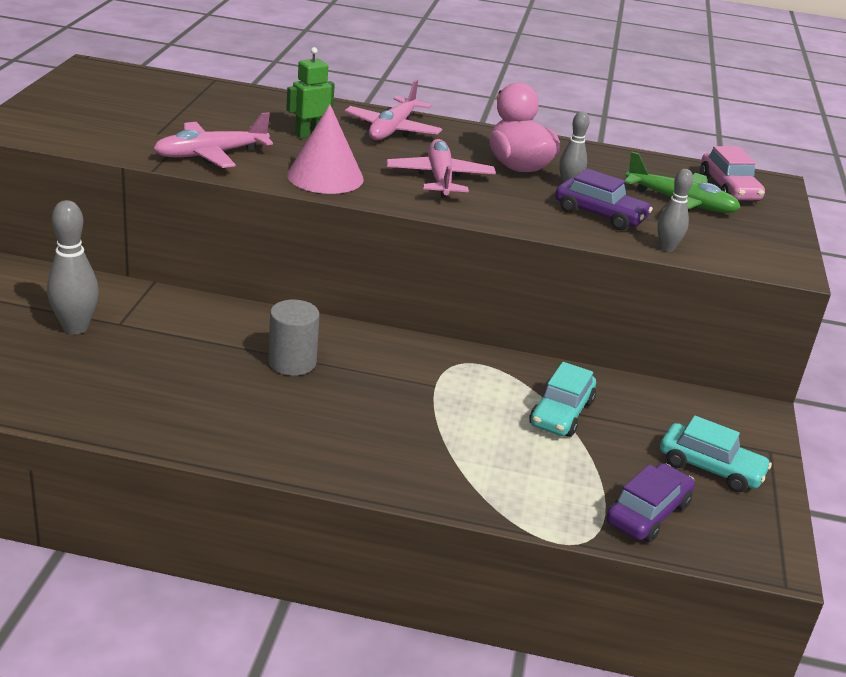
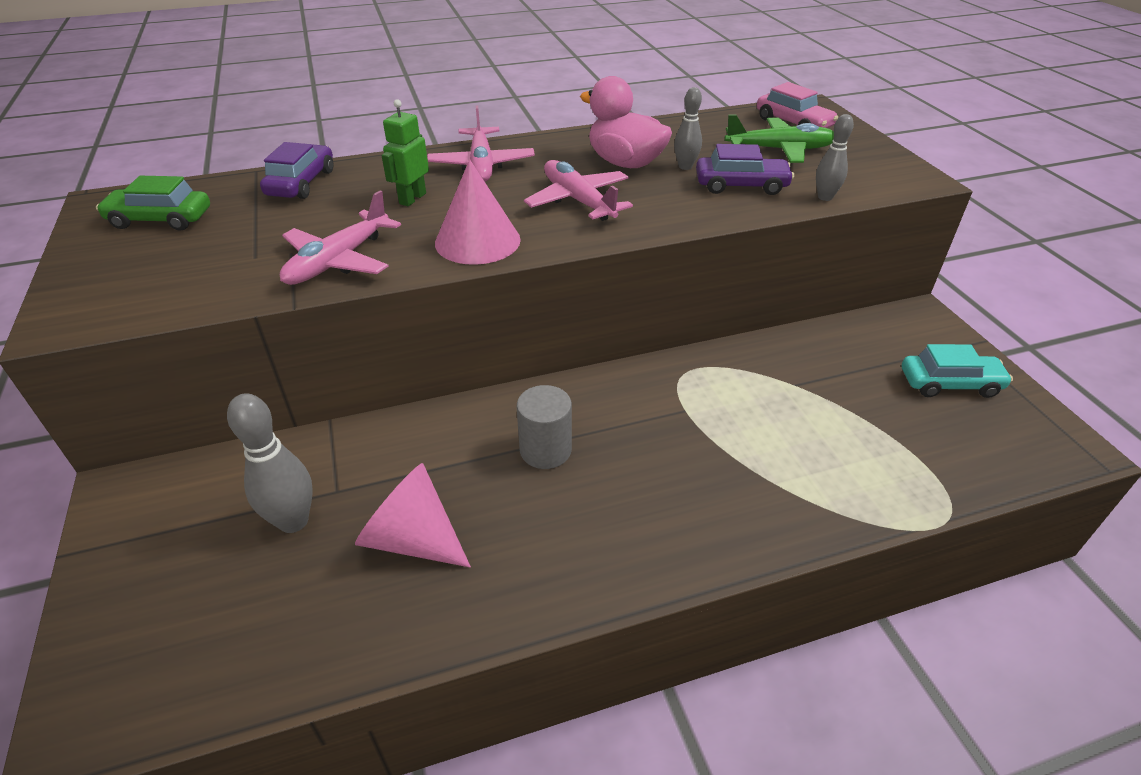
camera: 25 degrees left, 10 degrees up
(118, 90) = (160, 219): none -> green car
(143, 370) = (412, 538): none -> pink cone
(561, 413) = (803, 387): turquoise car -> none
(647, 513) = (960, 455): purple car -> purple car (301, 183)

